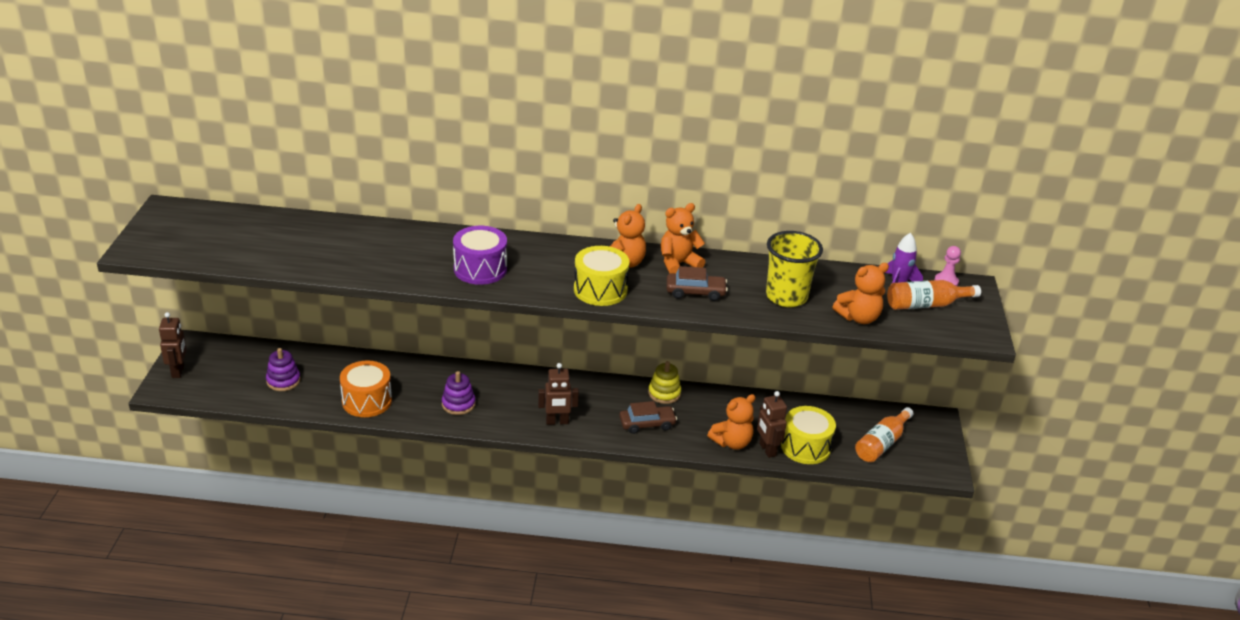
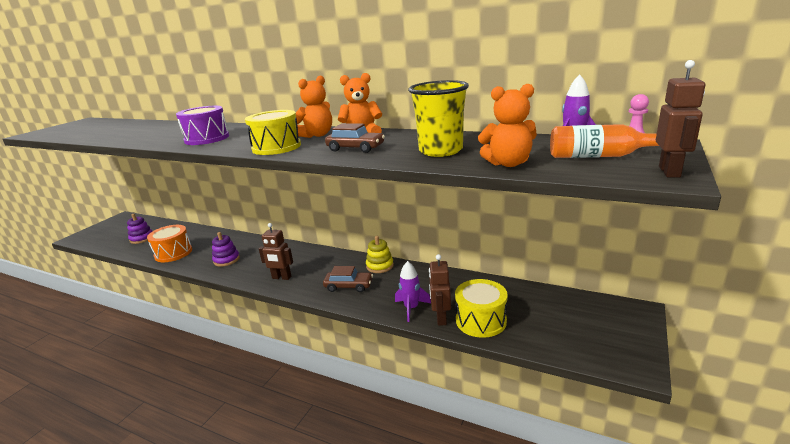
camera: 25 degrees right, 10 degrees down
(178, 371) = (96, 230): brown robot -> brown robot (670, 172)
(732, 442) = (411, 308): orange teddy bear -> purple rocket
(882, 444) = (565, 327): orange bottle -> none

